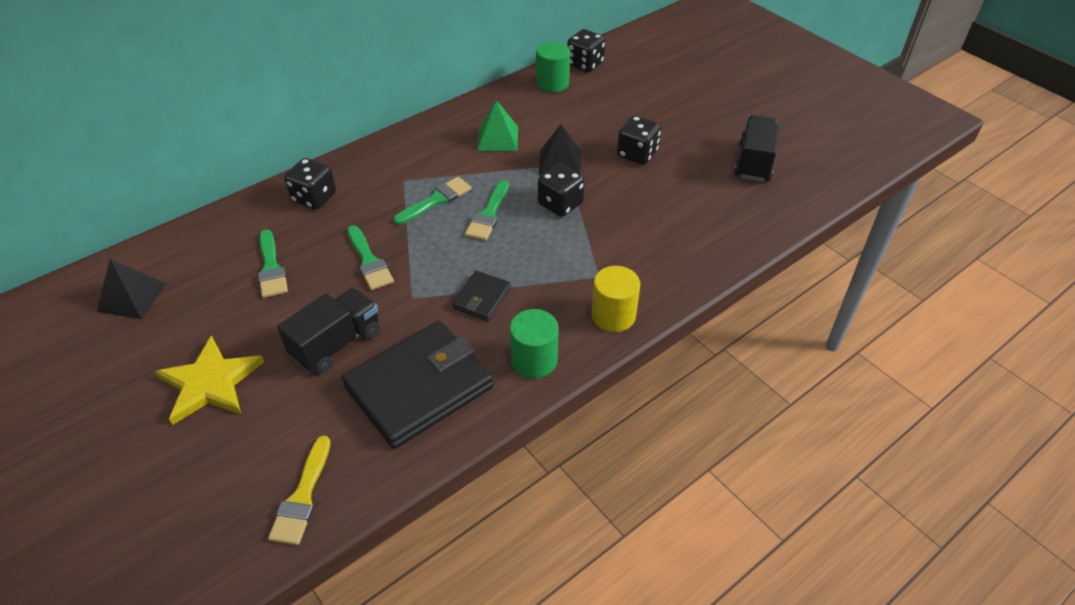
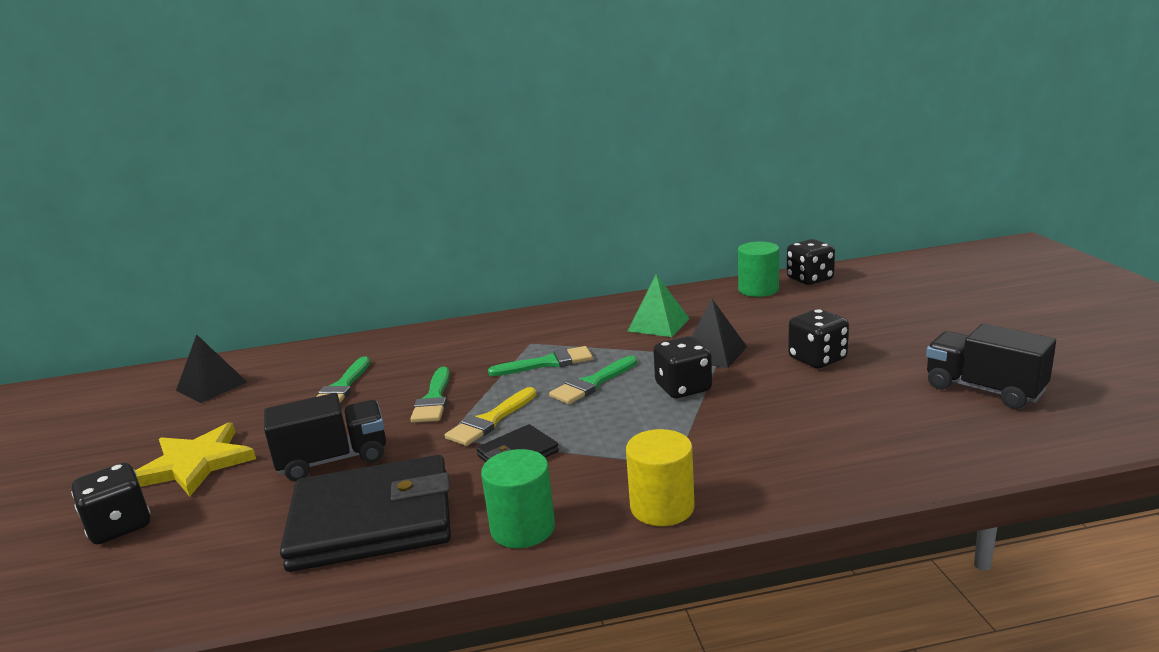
camera: 30 degrees right, 25 degrees down
(302, 497) = (156, 589): yellow brush -> yellow brush (490, 420)
(314, 198) = (434, 343): black dice -> black dice (120, 526)
(754, 162) = (984, 389): black truck -> black truck turned 90 degrees counterclockwise

